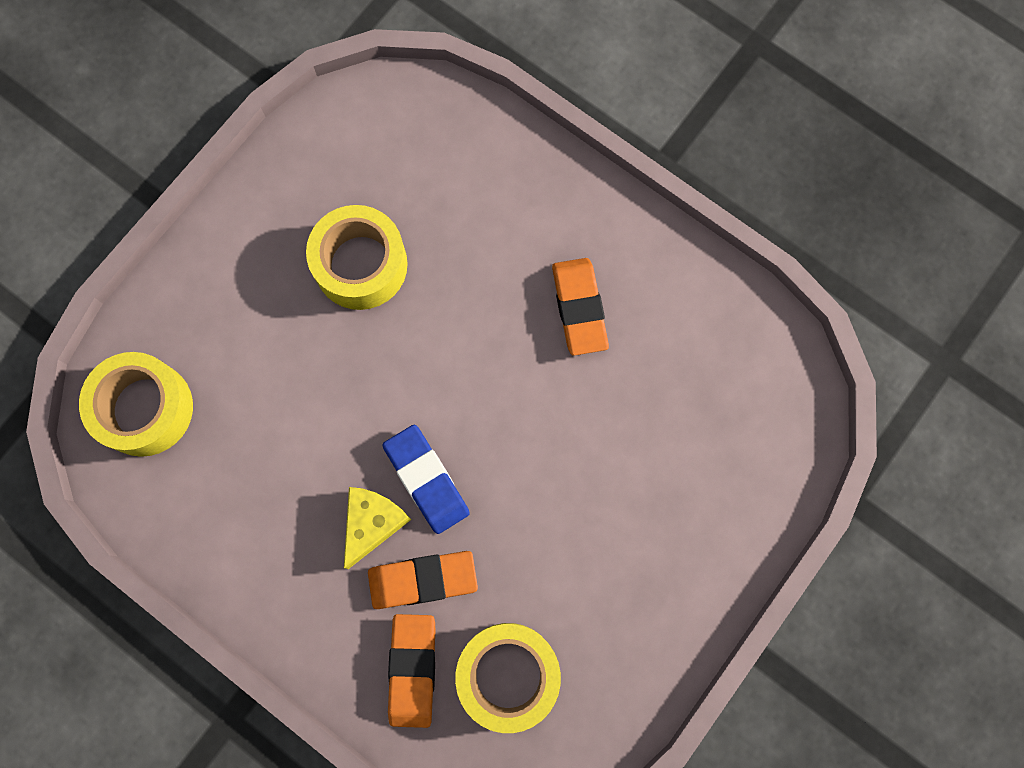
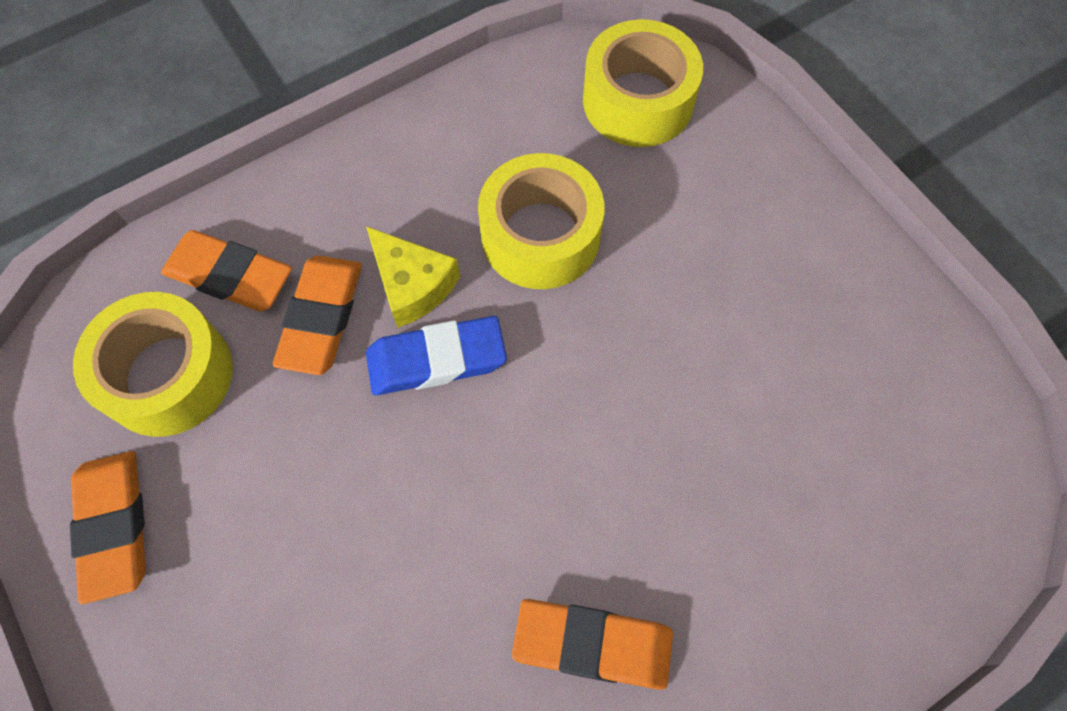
camera: 110 degrees right, 10 degrees down
(360, 265) = (745, 370): yellow tape -> yellow tape (540, 235)
(626, 652) = (114, 526): none -> orange eraser

